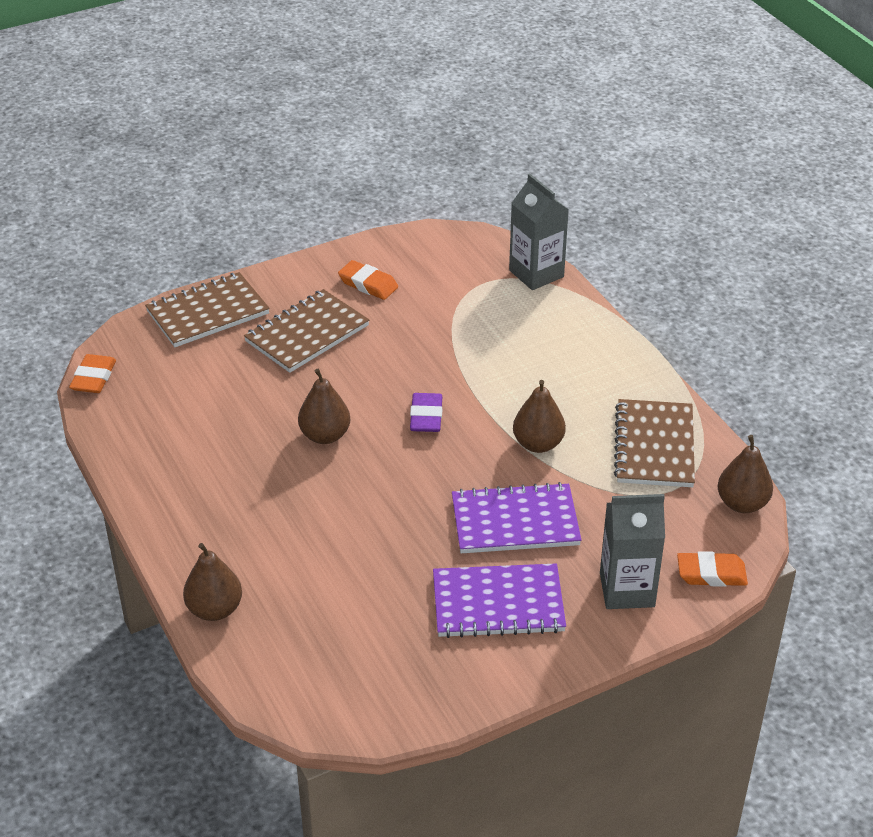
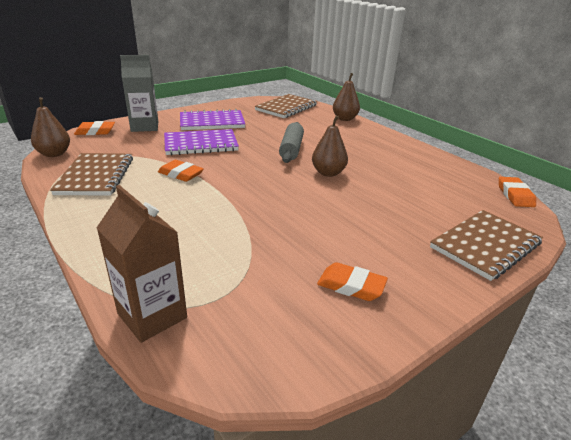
camera: 170 degrees right, 10 degrees down
(307, 333) = (382, 233): brown notebook -> brown notebook (286, 108)
(362, 499) = (291, 149): none -> grey rolling pin
(426, 417) = (261, 184): purple eraser -> none
(536, 273) = (152, 315): grey carton -> brown carton
(538, 444) = (181, 174): brown pear -> orange eraser

